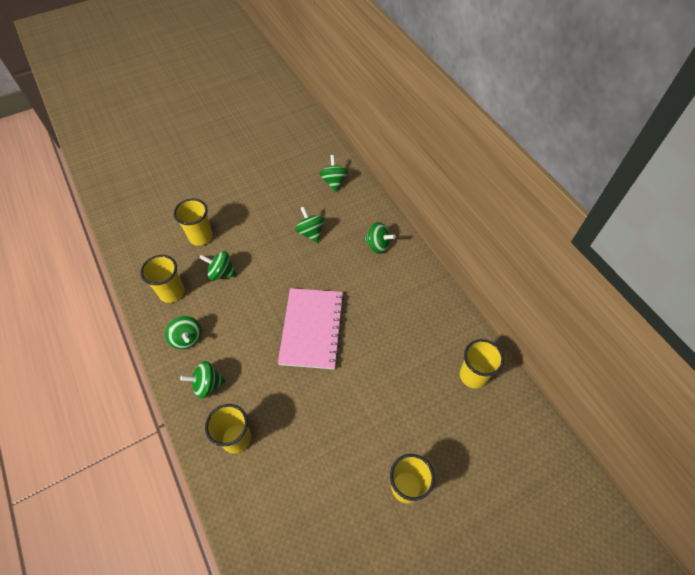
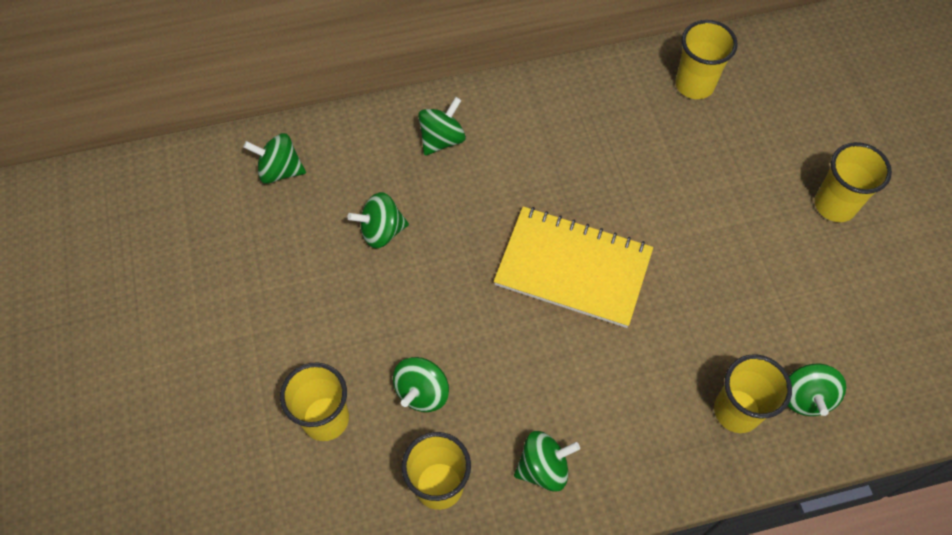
camera: 75 degrees left, 5 degrees up
(207, 385) = (638, 443): green spinning top -> green spinning top (805, 397)
(312, 329) = (573, 268): pink notebook -> yellow notebook

